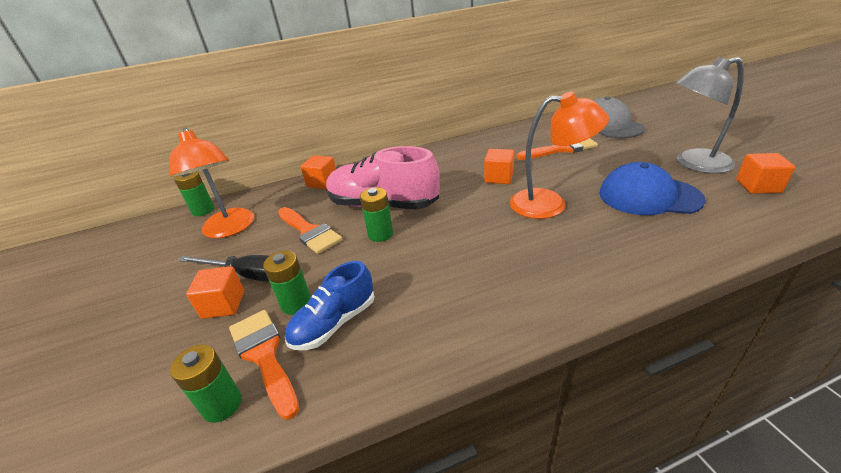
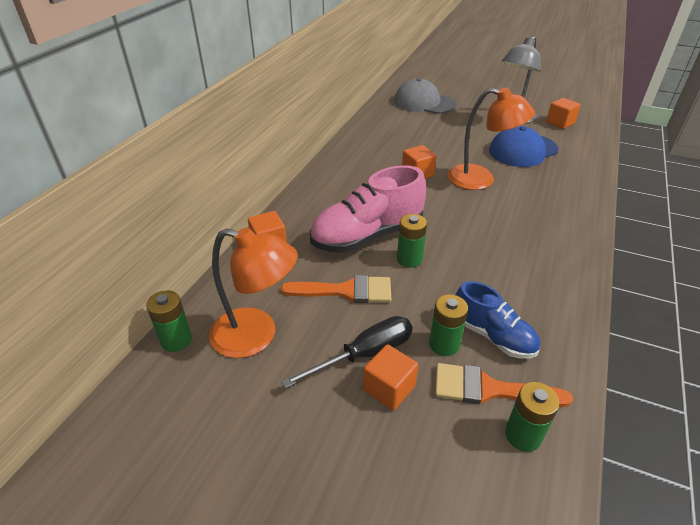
camera: 50 degrees left, 5 degrees up
(334, 323) = (493, 336): blue shoe -> blue shoe turned 45 degrees counterclockwise
(550, 204) = (481, 180): orange lamp -> orange lamp turned 60 degrees clockwise
(561, 149) = (423, 133): orange brush -> none

